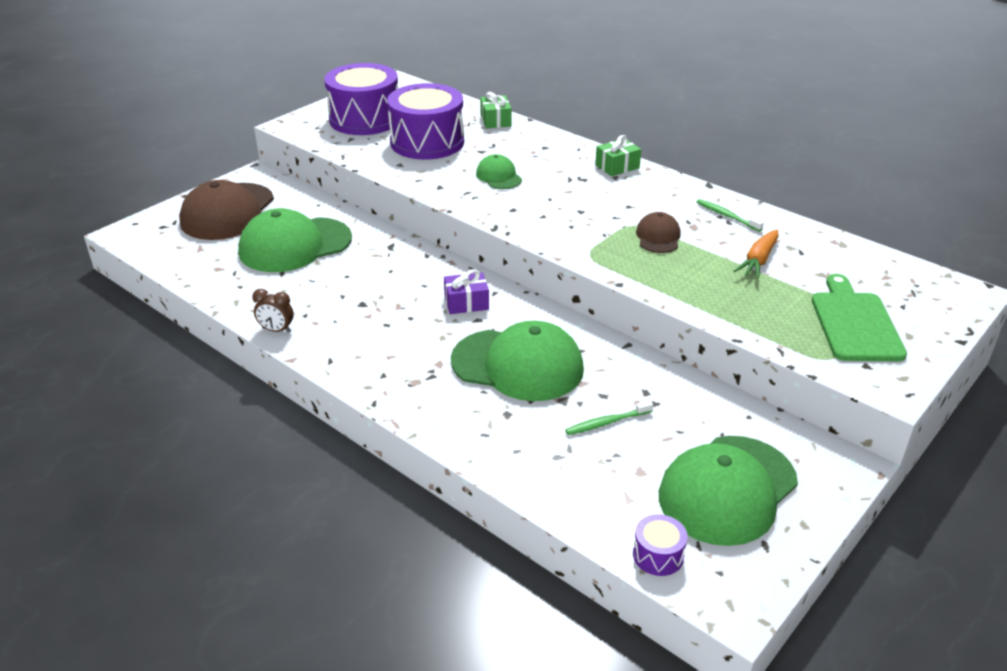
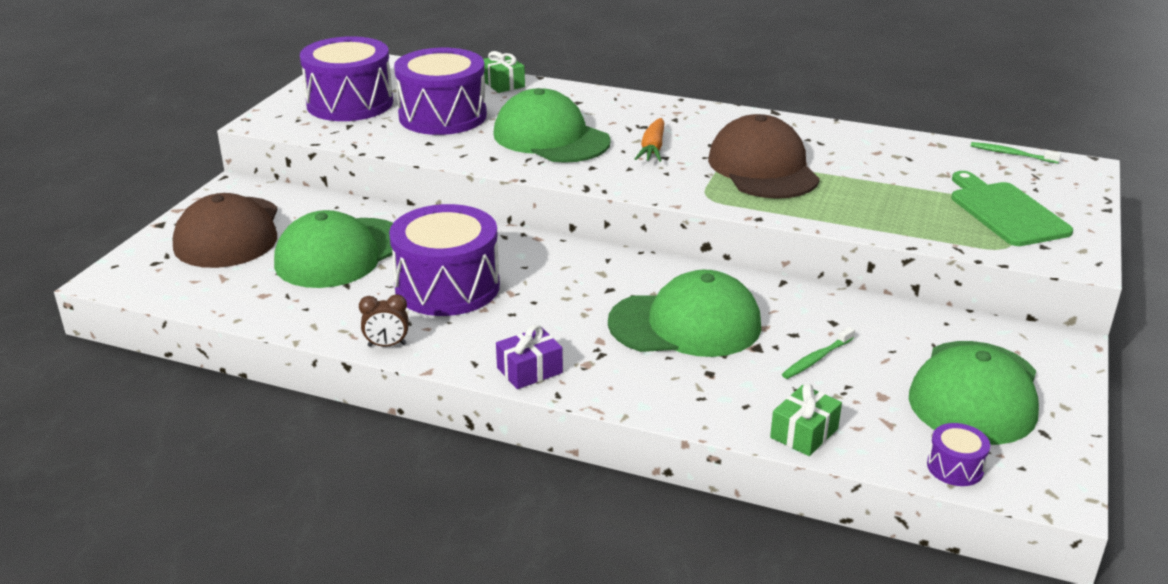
camera: 20 degrees left, 5 degrees down
(353, 290) = (447, 287): none -> purple drum
(466, 303) = (585, 275): purple gift -> purple gift (529, 370)
(498, 176) = (550, 137): green cap -> green cap, size x2.01
(617, 166) = (669, 109): green gift -> green gift (804, 433)
(658, 237) = (763, 168): brown cap -> brown cap, size x2.01
(727, 216) = (814, 137): green toothbrush -> green toothbrush (1011, 154)
(758, 260) = (876, 173): orange carrot -> orange carrot (652, 148)

